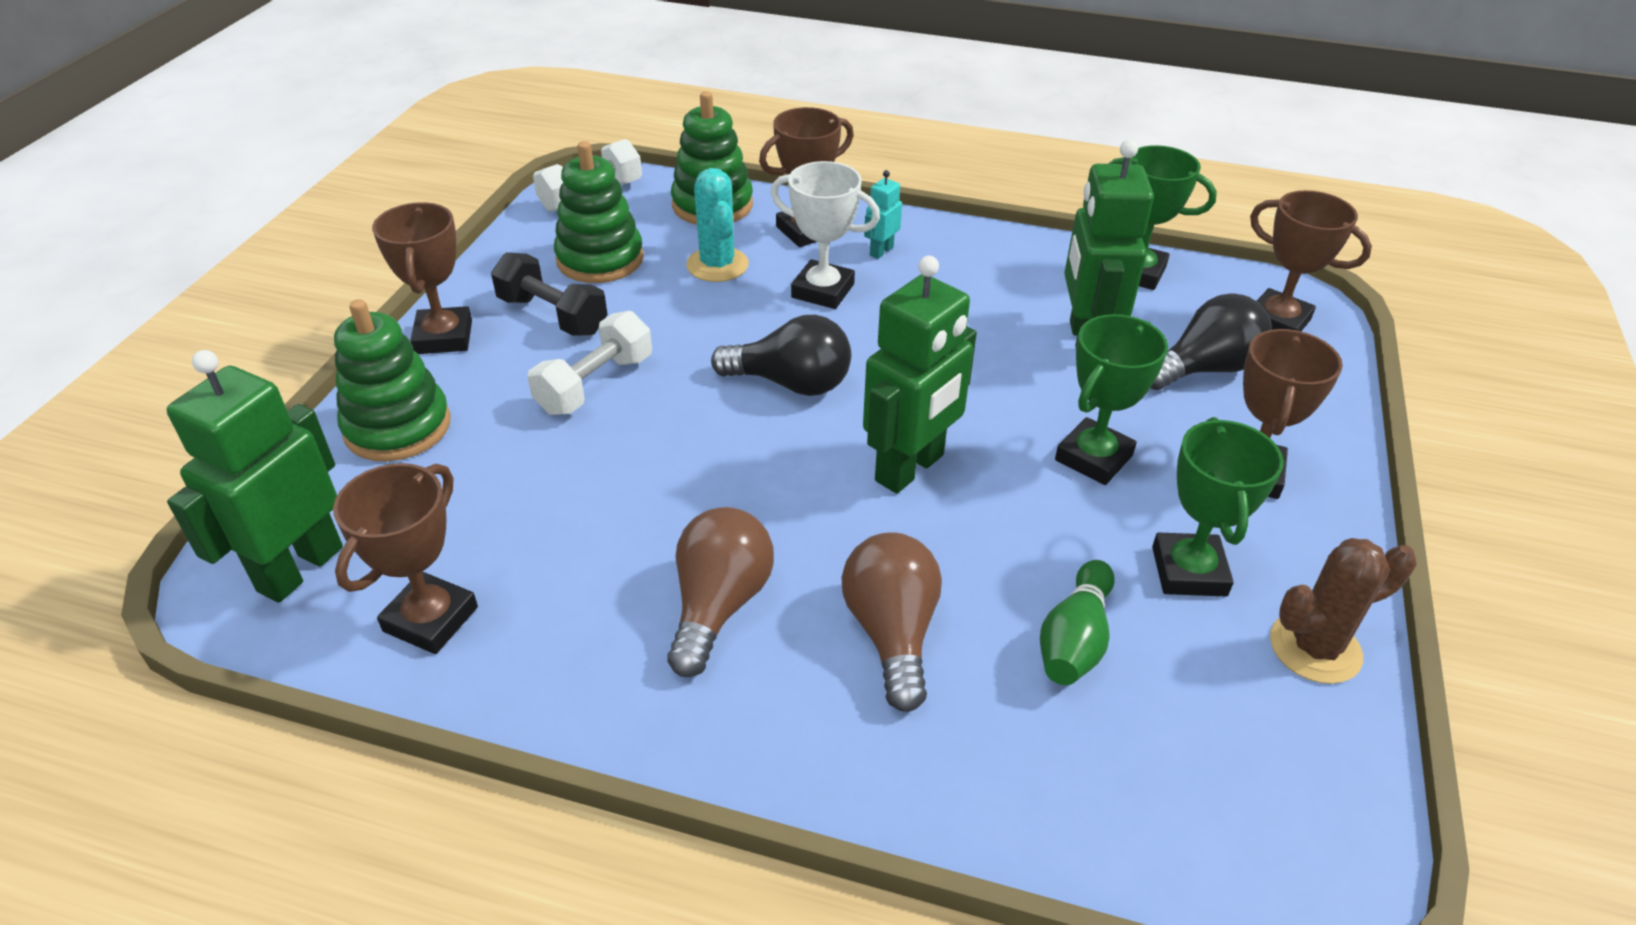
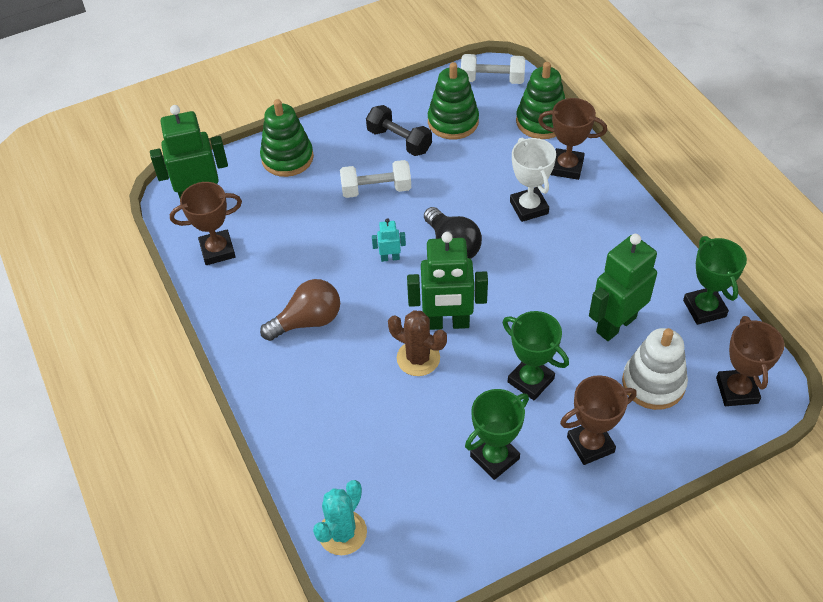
camera: 50 degrees right, 10 degrees up
(444, 337) = (347, 123): brown trophy -> none
(552, 315) = (399, 141): black dumbbell -> black dumbbell turned 45 degrees counterclockwise
(717, 265) = (500, 160): turquoise cactus -> turquoise cactus (342, 533)
(881, 251) = (587, 204): turquoise robot -> turquoise robot (390, 258)
(892, 633) = (350, 382): brown light bulb -> none
(1074, 640) = (410, 441): green bowling pin -> none
(1093, 458) = (530, 380): green trophy -> green trophy turned 45 degrees clockwise
(1204, 369) = (653, 383): black light bulb -> white stacking toy
(1315, 648) = (496, 528): brown cactus -> brown cactus (418, 358)

